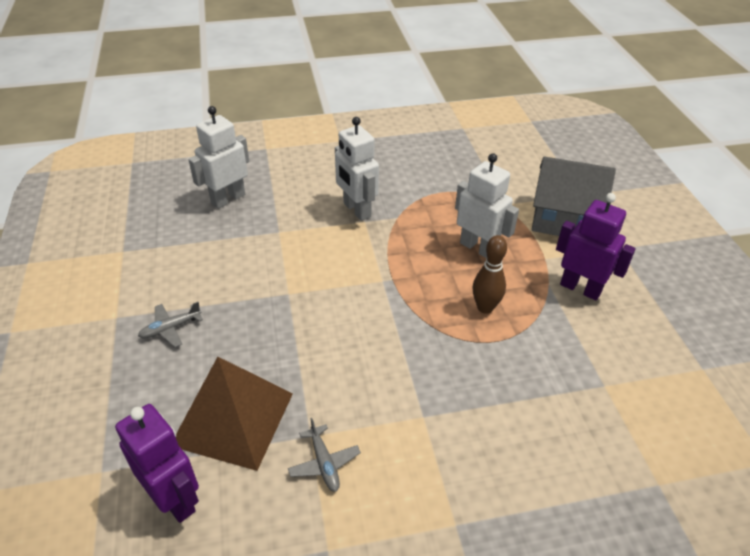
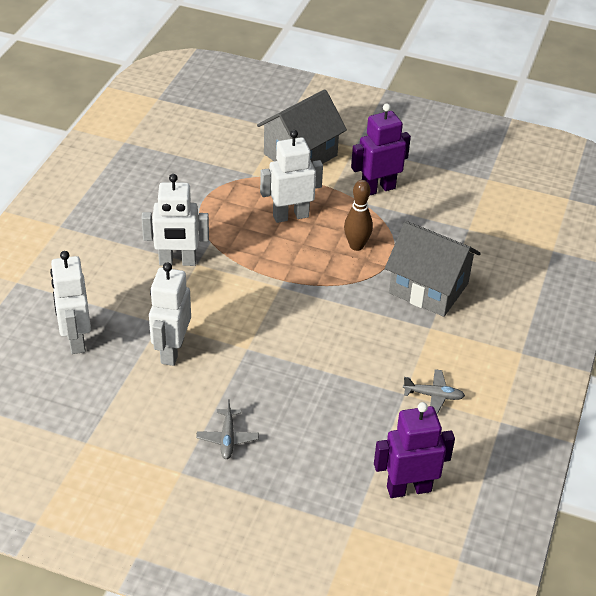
camera: 60 degrees left, 0 degrees up
(233, 419) = (358, 431): brown pyramid -> none
(252, 251) = (172, 351): none -> white robot
(479, 389) = (428, 288): none -> grey house

